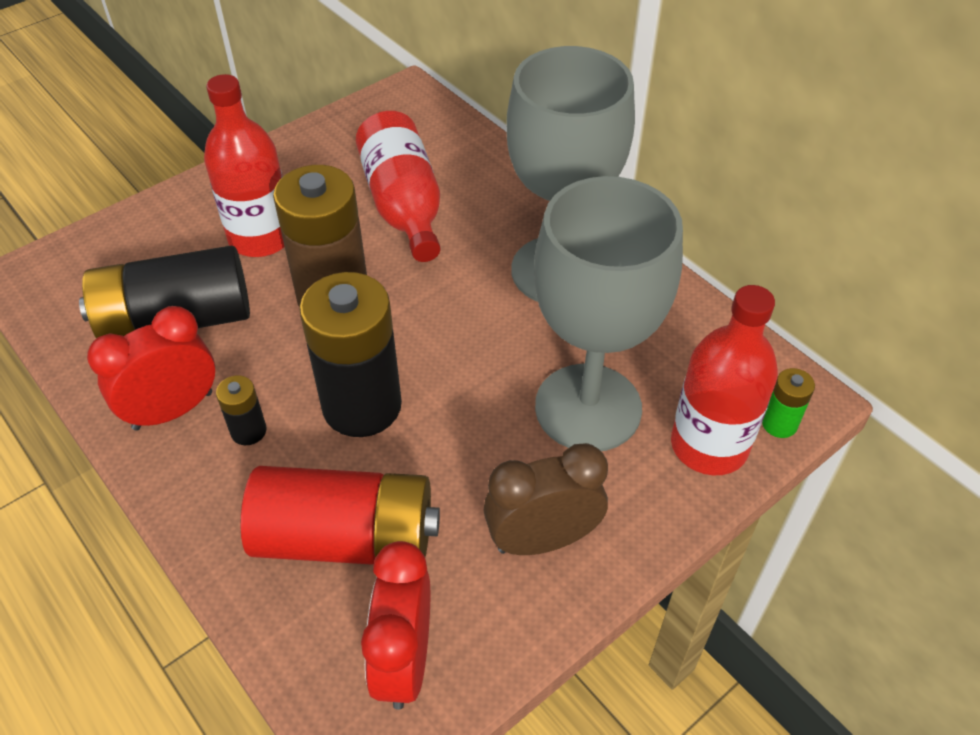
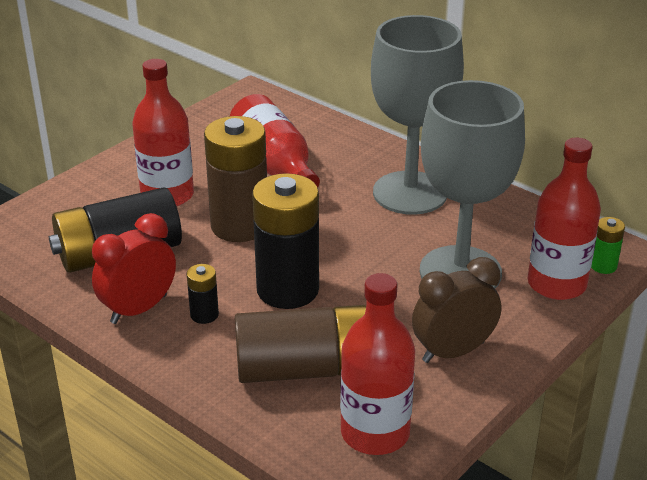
camera: 10 degrees left, 15 degrees down
(346, 538) = (305, 369): red battery -> brown battery
(404, 660) = (375, 433): red clock -> red bottle

